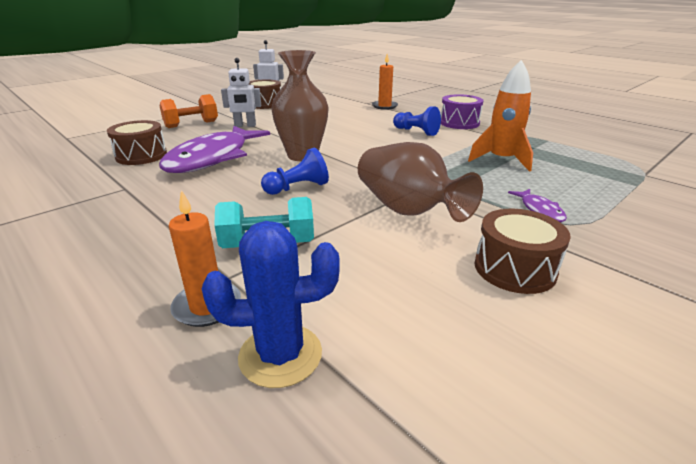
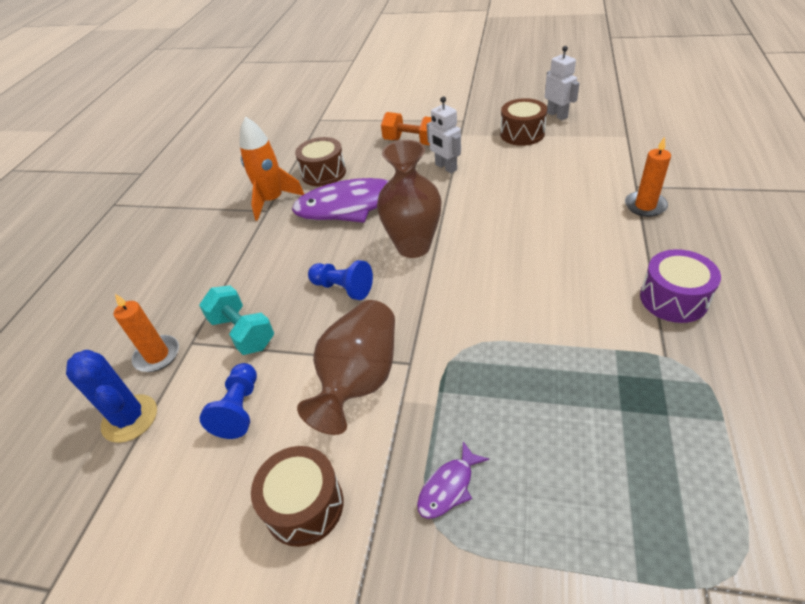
camera: 60 degrees right, 15 degrees up
(416, 132) = (583, 280): blue pawn -> blue pawn (239, 409)
(501, 160) = (572, 397): orange rocket -> orange rocket (272, 200)

